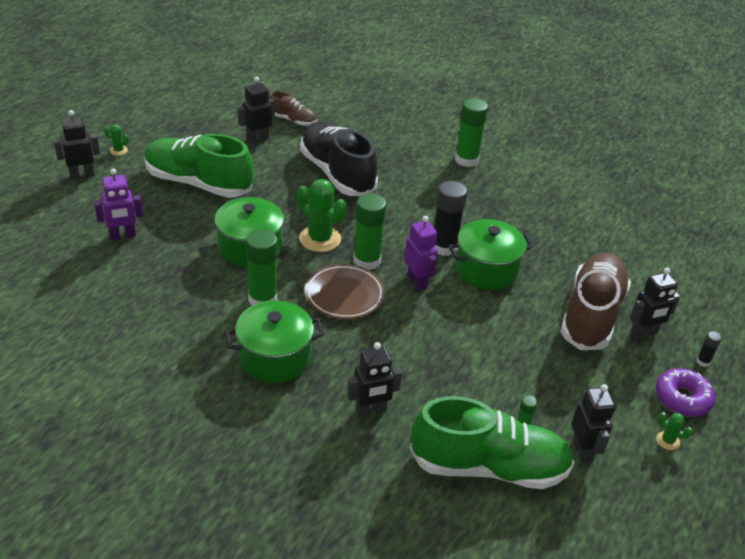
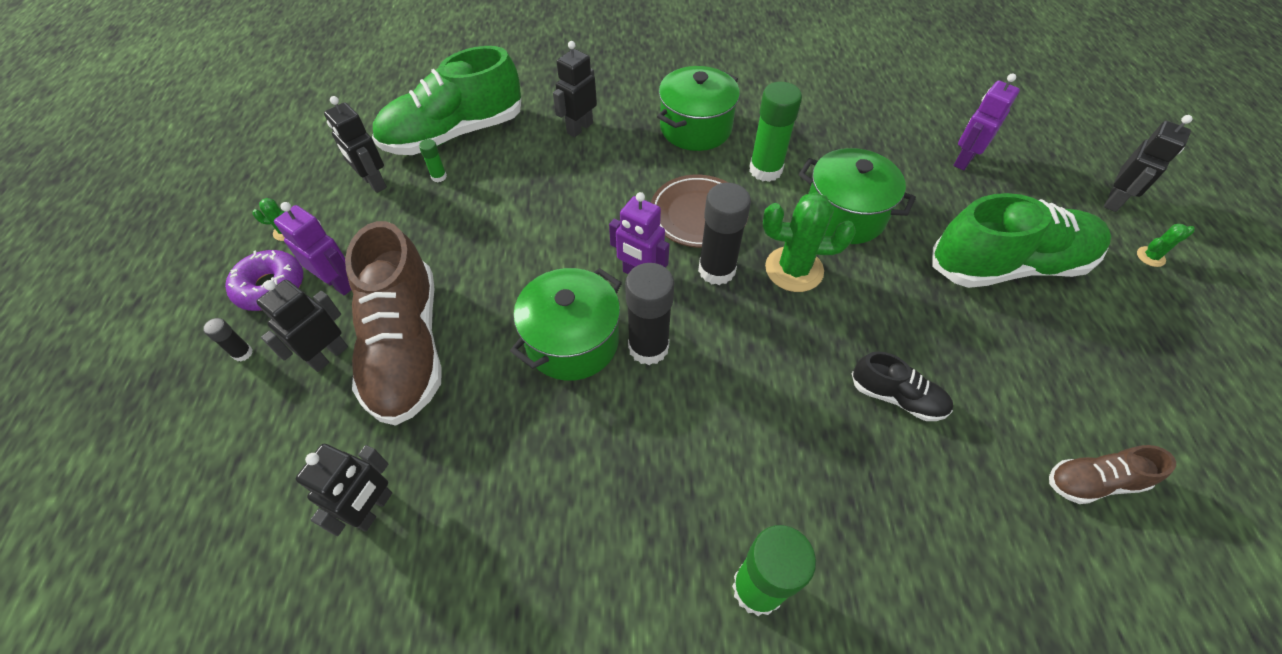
camera: 150 degrees right, 15 degrees up
(257, 139) = (1068, 394): black robot -> black robot (374, 509)
(337, 173) = (897, 397): black shoe -> black shoe, size x0.48
(367, 261) = (716, 270): green glue stick -> black glue stick
(629, 376) = (339, 283): none -> purple robot

